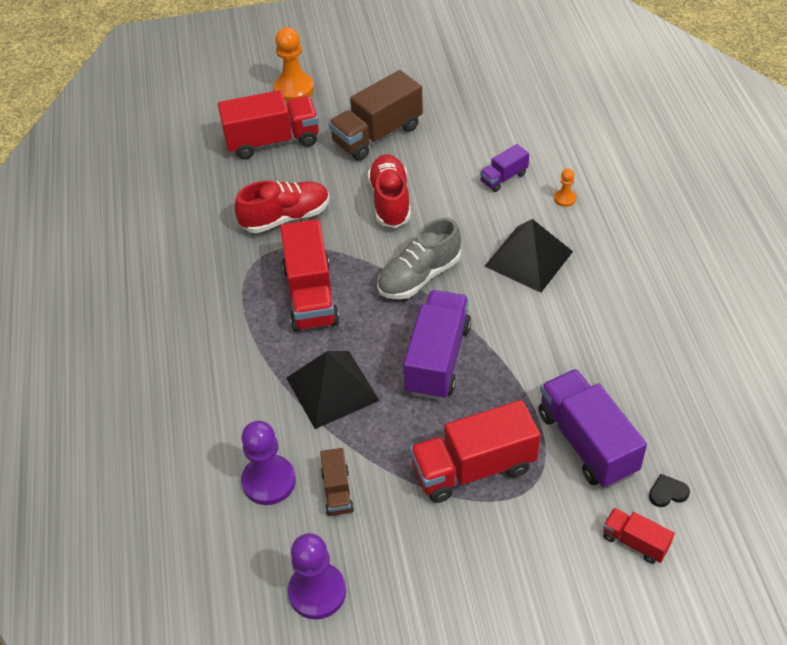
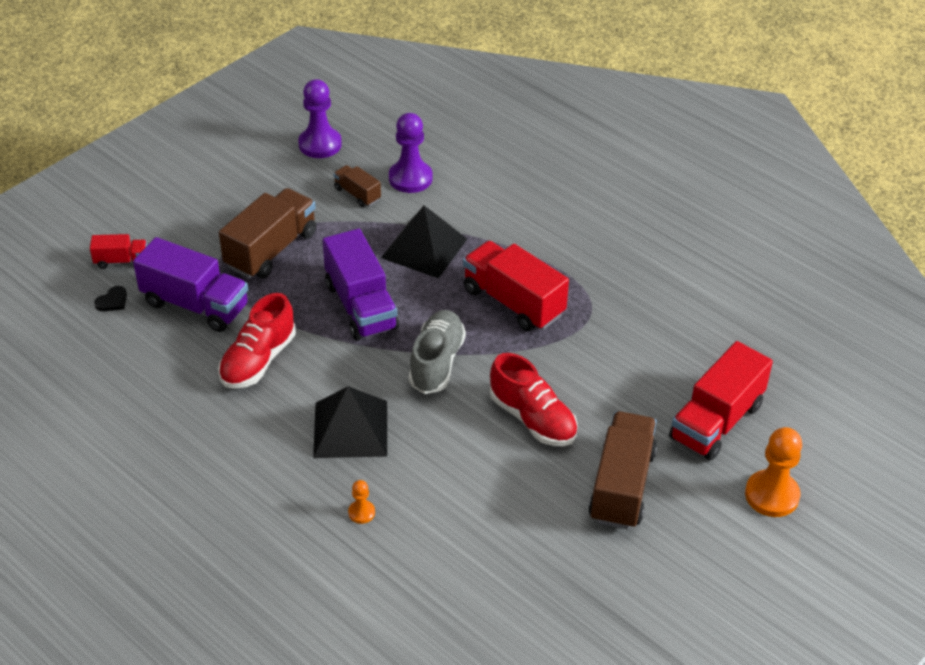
camera: 140 degrees right, 5 degrees down
(285, 217) = (610, 353): red shoe -> red shoe (258, 360)
(473, 468) = (271, 250): red truck -> brown truck
(503, 178) = (444, 504): purple truck -> none

